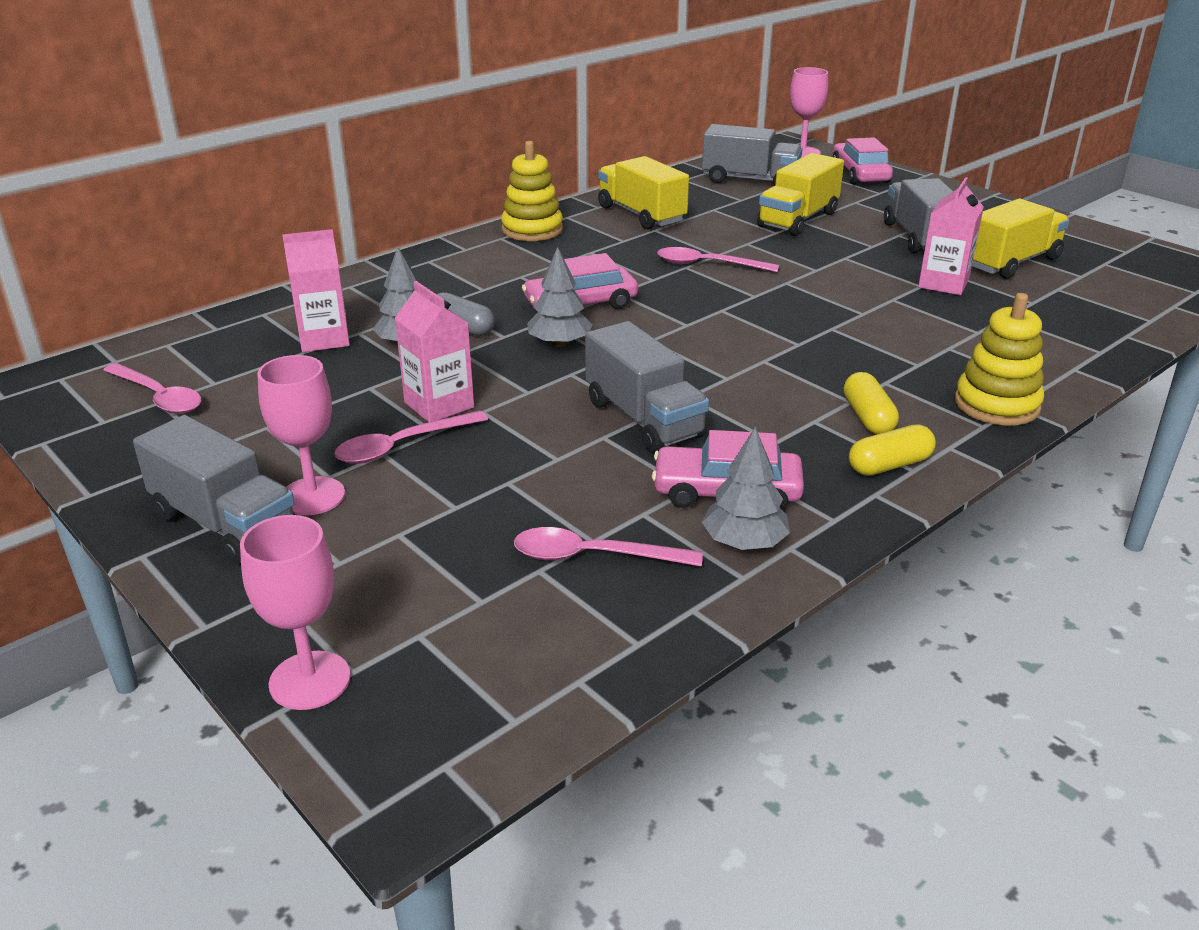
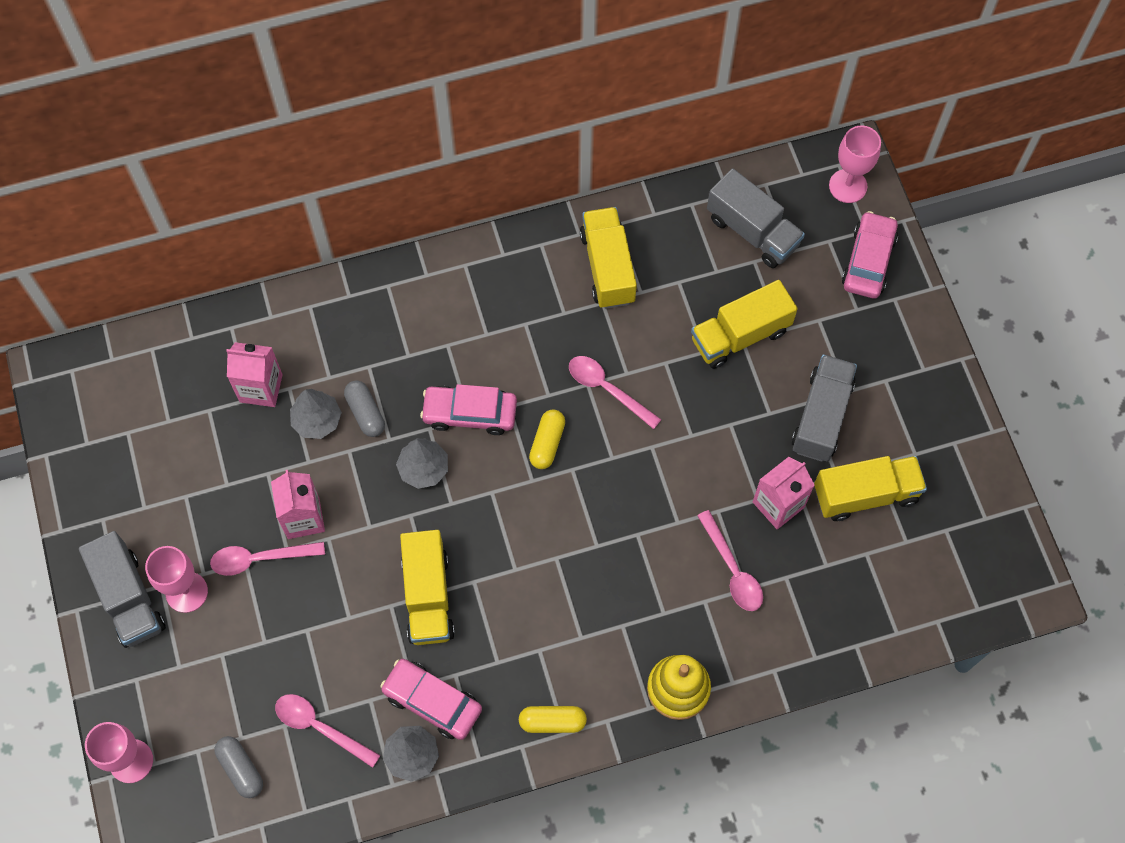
camera: 25 degrees right, 35 degrees up
(158, 397) = (128, 426): pink spoon -> pink spoon (732, 569)
(503, 632) = (241, 769): none -> grey capsule
(532, 230) = (498, 260): yellow stacking toy -> none
(644, 419) = (428, 596): grey truck -> yellow truck
(868, 417) = (578, 663): yellow capsule -> yellow capsule (547, 443)

